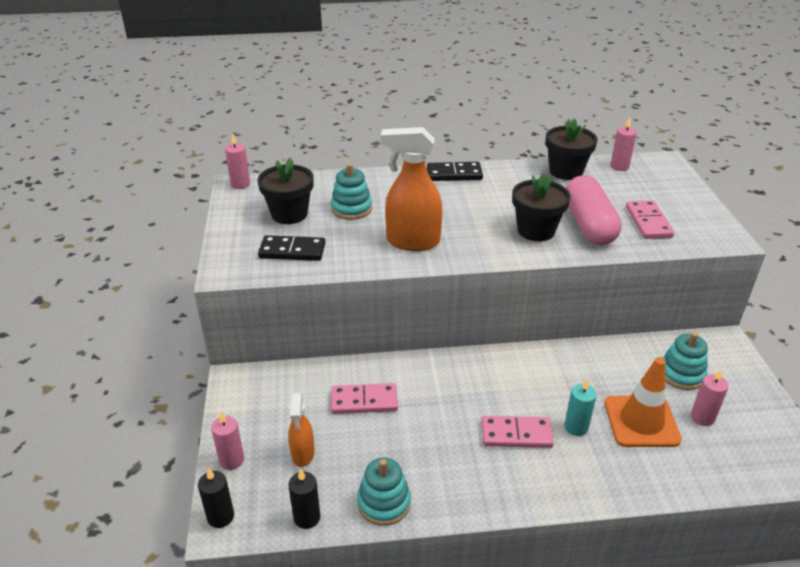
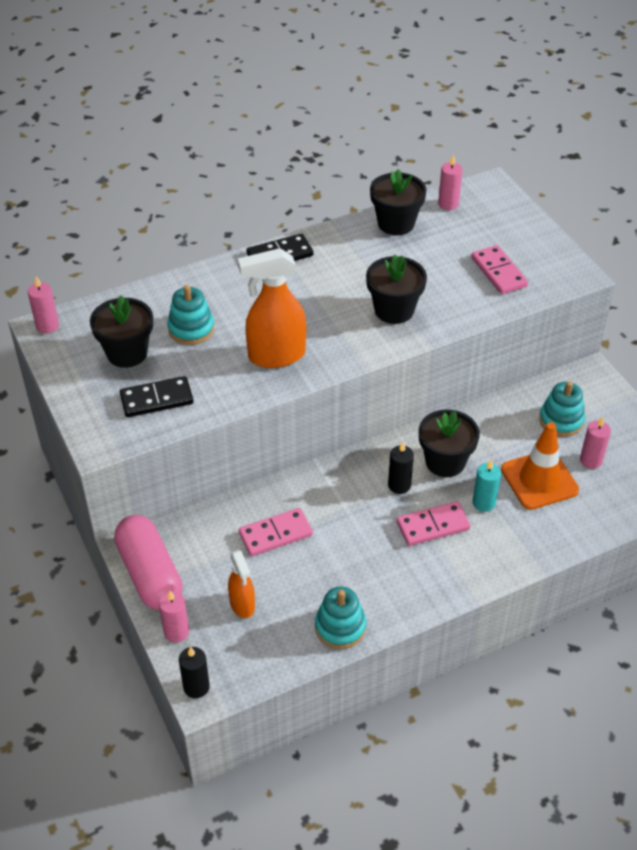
camera: 20 degrees left, 10 degrees up
(307, 517) = (277, 662): black candle -> black candle (399, 485)
(551, 381) = (445, 462): none -> black flower pot
(588, 225) = (443, 290): pink capsule -> pink capsule (150, 574)

